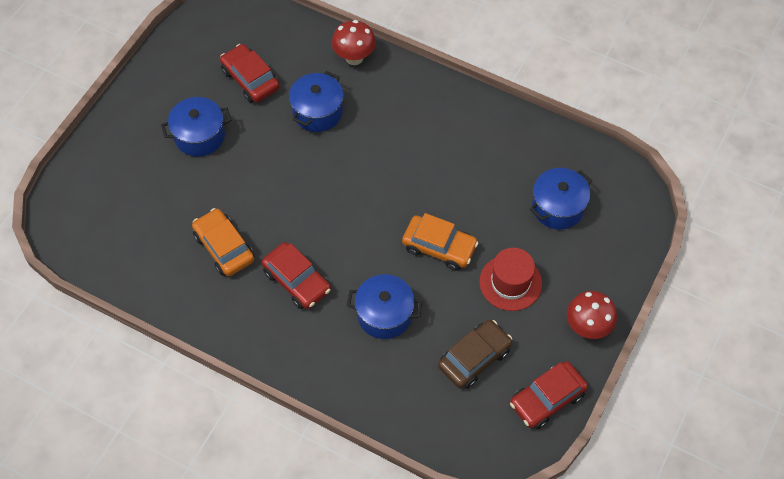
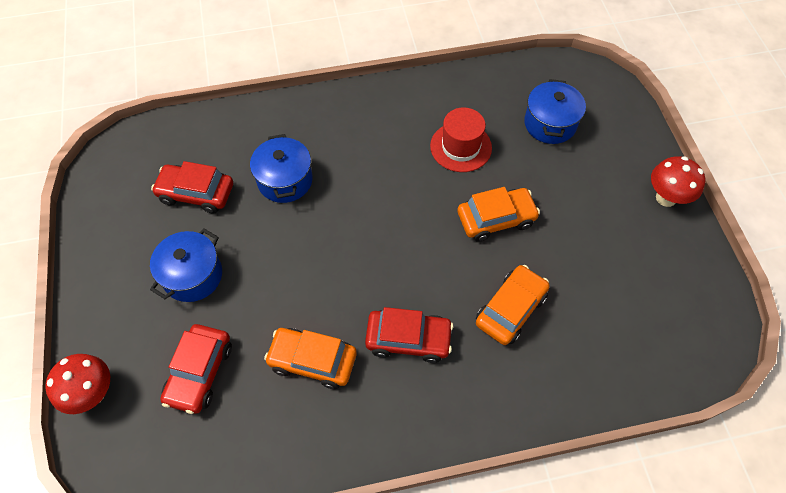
camera: 40 degrees left, 0 degrees up
(354, 58) = (274, 116): red mushroom -> red mushroom (93, 393)
(384, 314) = (510, 309): blue pot -> orange car
(474, 358) = (615, 288): brown car -> none
(510, 282) = (577, 206): red hat -> red hat (461, 147)
(547, 399) = (699, 277): red car -> red car (200, 372)

